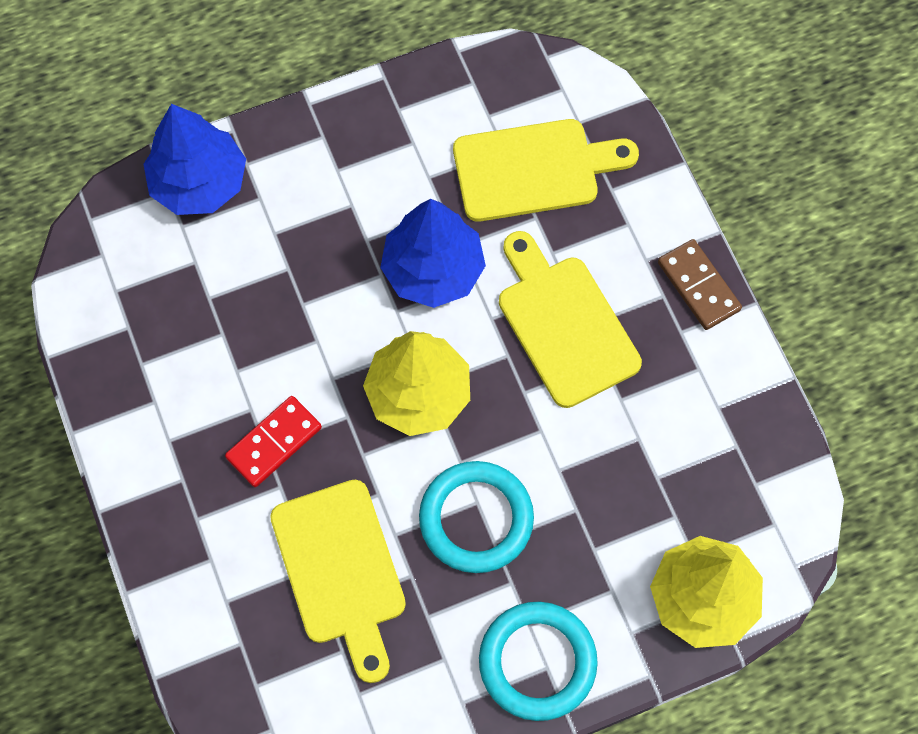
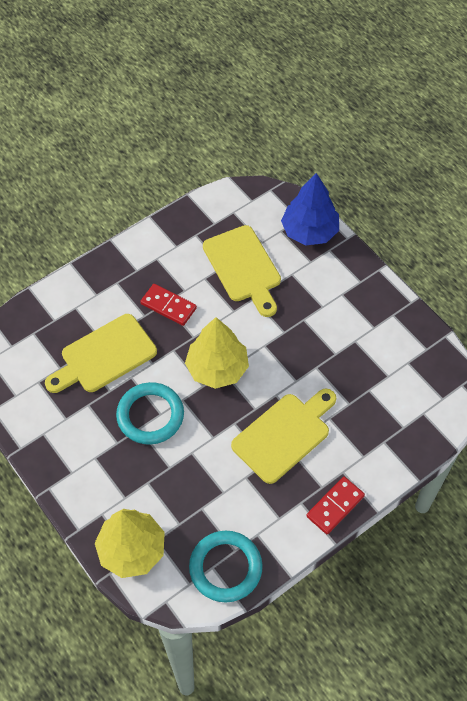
camera: 75 degrees right, 10 degrees down
(433, 270) = (296, 357): blue tree -> none
(534, 170) = (380, 395): yellow cutting board -> yellow cutting board (243, 267)
(537, 662) = (74, 467): turquoise ring -> turquoise ring (225, 568)
(698, 286) = (335, 506): brown domino -> red domino

